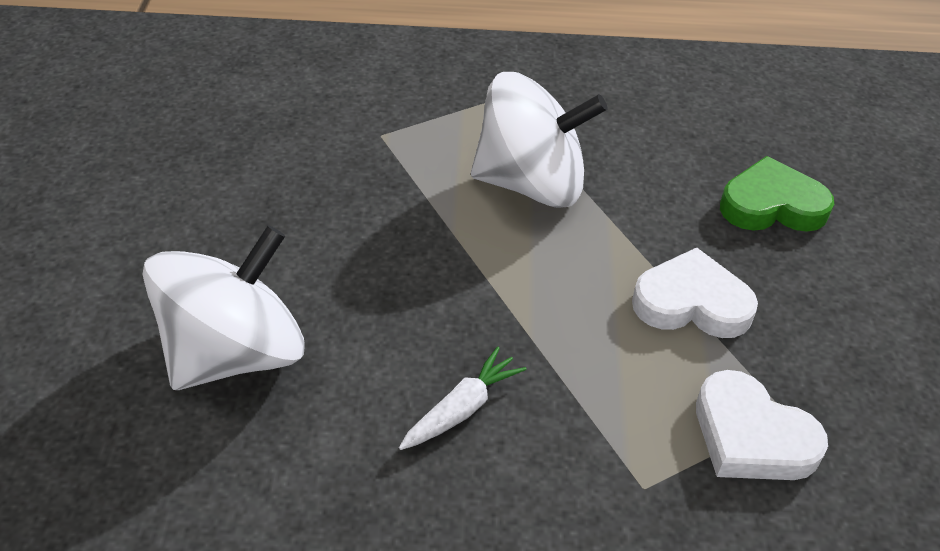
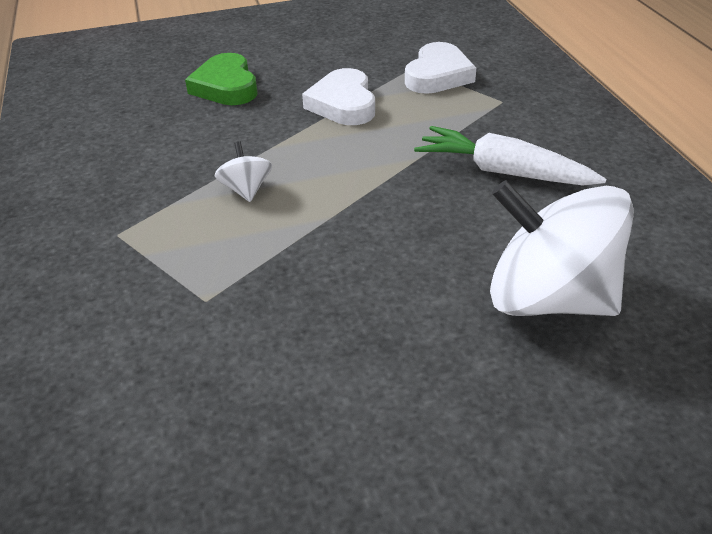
camera: 105 degrees left, 5 degrees down
(462, 409) = (503, 172): white carrot -> white carrot, size x1.61
(531, 184) = (246, 190): white spinning top -> white spinning top, size x0.43

